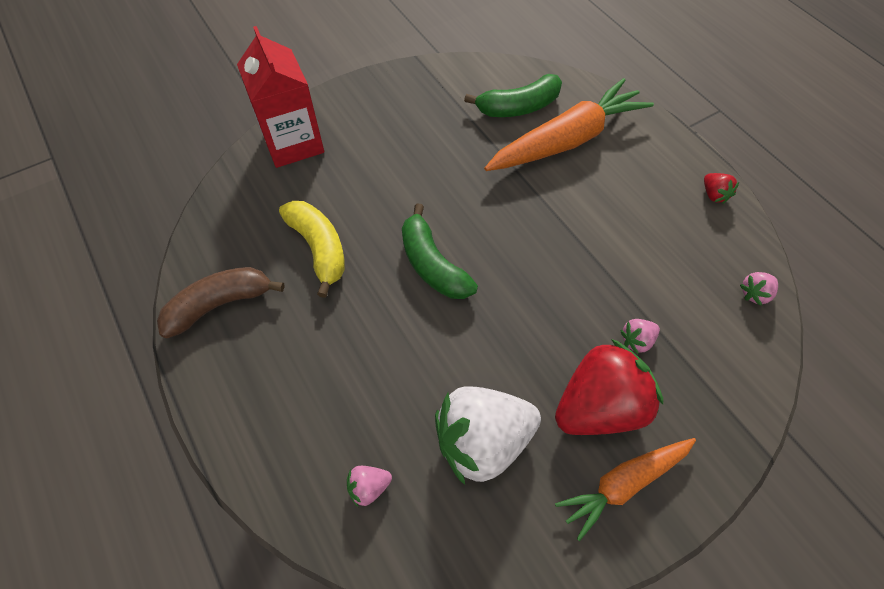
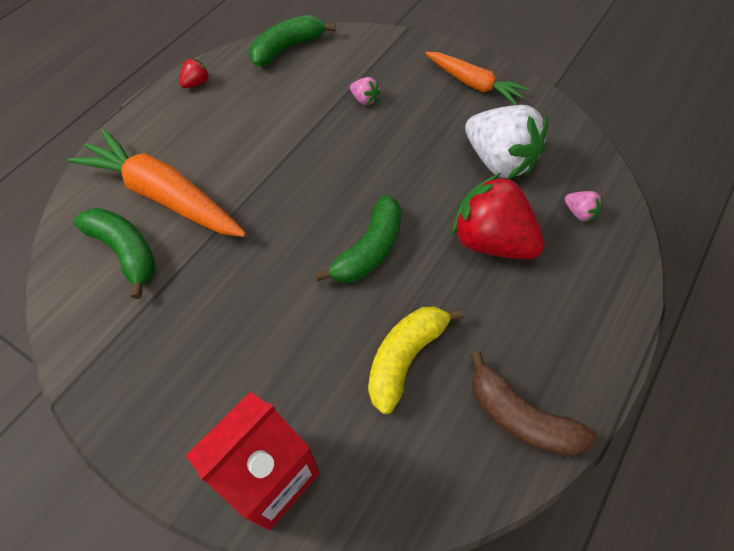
camera: 115 degrees left, 0 degrees up
(599, 406) = (429, 107): red strawberry -> red strawberry (490, 241)
(754, 294) = (287, 48): pink strawberry -> green banana

